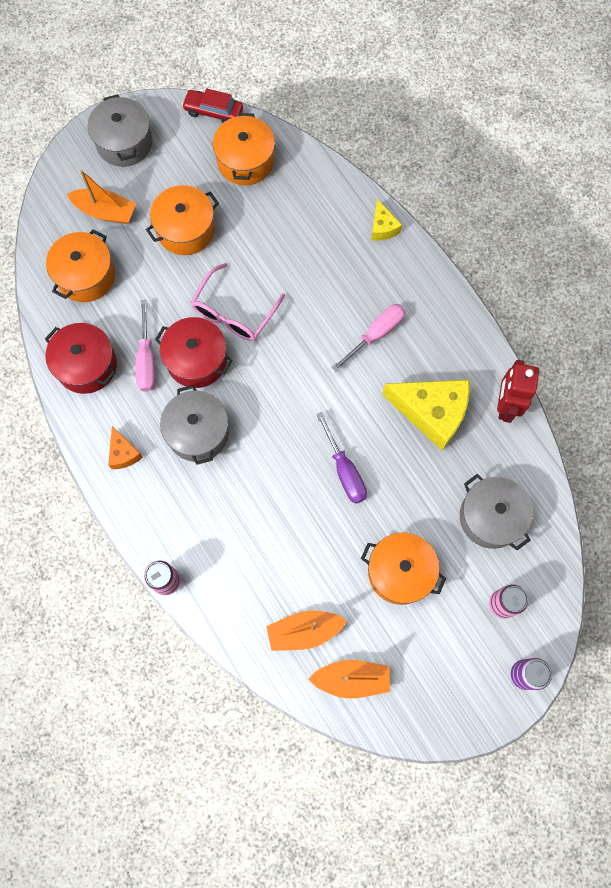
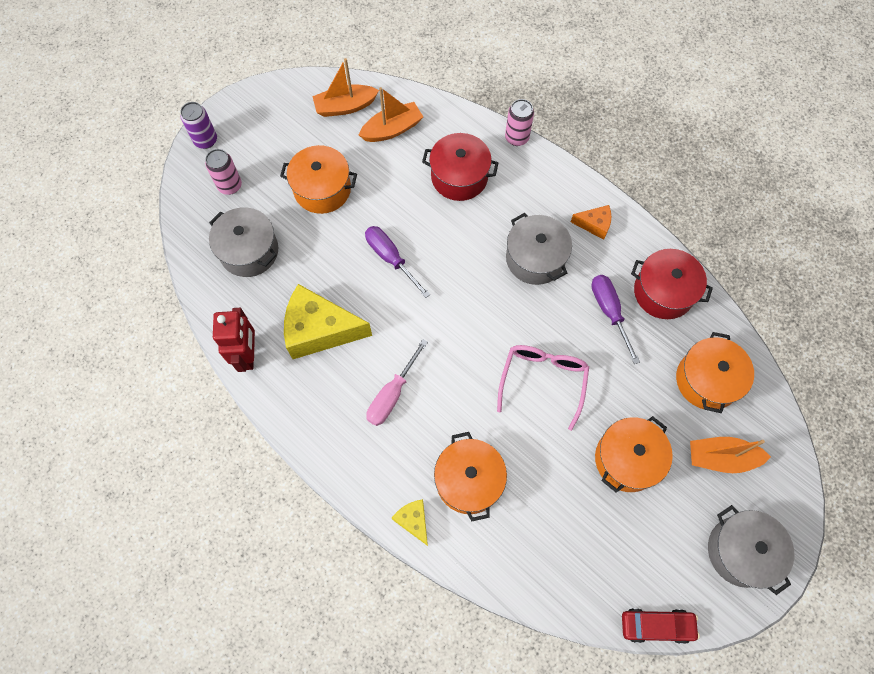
camera: 165 degrees right, 5 degrees down
(123, 453) = (594, 225): orange cheese -> orange cheese turned 135 degrees clockwise
(147, 360) = (609, 311): pink screwdriver -> purple screwdriver
(196, 360) = (561, 323): red pot -> red pot (459, 177)
(245, 161) = (594, 565): orange pot -> orange pot (469, 480)

